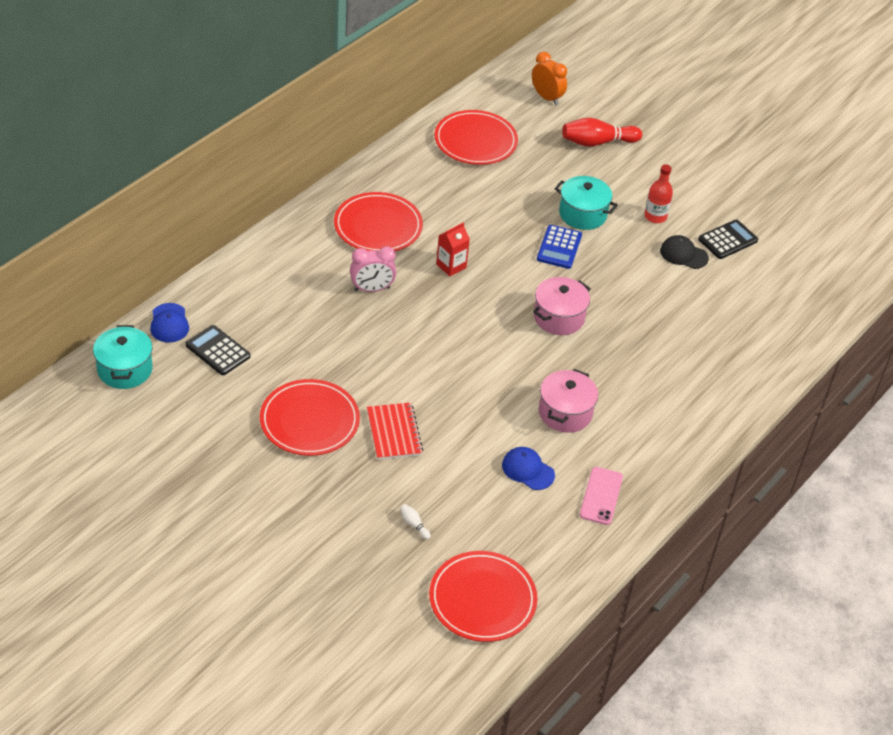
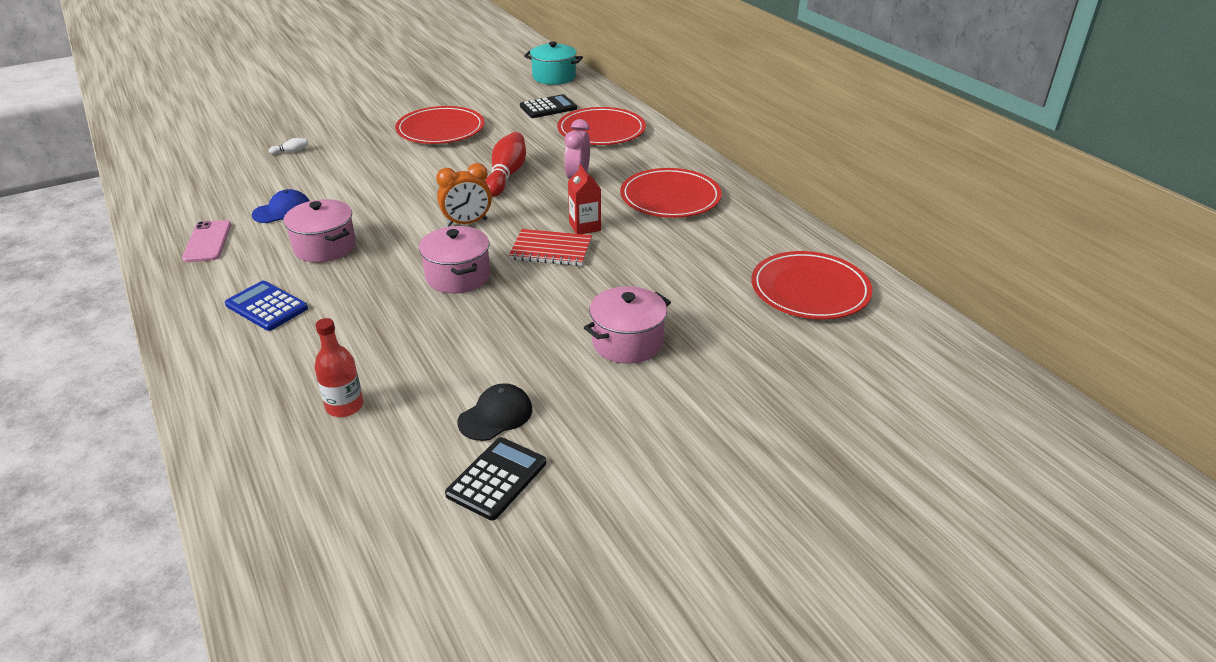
camera: 115 degrees right, 10 degrees down
(169, 323) = (593, 95): blue cap -> none
(394, 432) = (392, 159): red notebook -> red notebook (551, 250)
(482, 599) = (188, 164): red plate -> red plate (601, 130)
(546, 97) = (911, 379): orange clock -> orange clock (467, 223)
(559, 247) = (573, 306): blue calculator -> blue calculator (267, 306)
(582, 214) = (627, 342): turquoise pot -> pink pot
(597, 142) = (787, 402): red bowling pin -> red bowling pin (506, 175)
(601, 496) = (207, 242): pink phone -> pink phone turned 45 degrees clockwise
(655, 216) = (591, 412): red bottle -> red bottle (344, 406)
(728, 240) = (497, 479): black calculator -> black calculator turned 135 degrees counterclockwise

